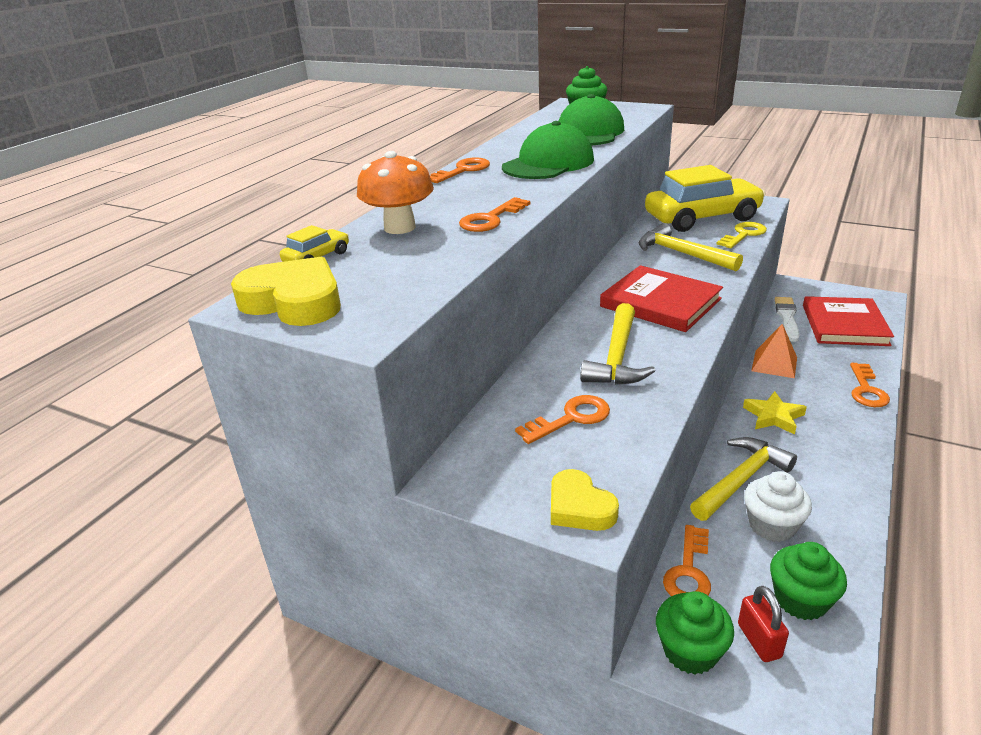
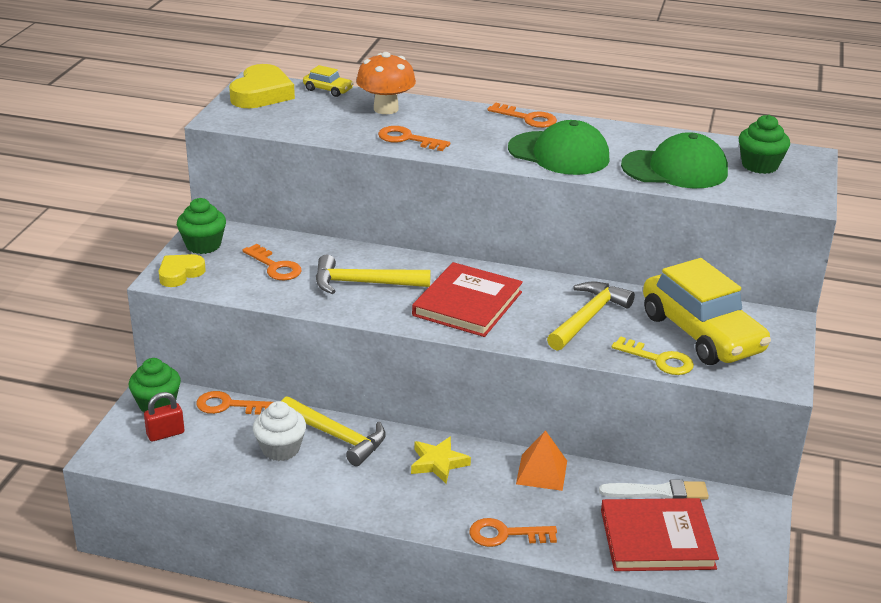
camera: 75 degrees right, 0 degrees up
(800, 600) = (202, 456): green cupcake -> green cupcake (203, 245)

